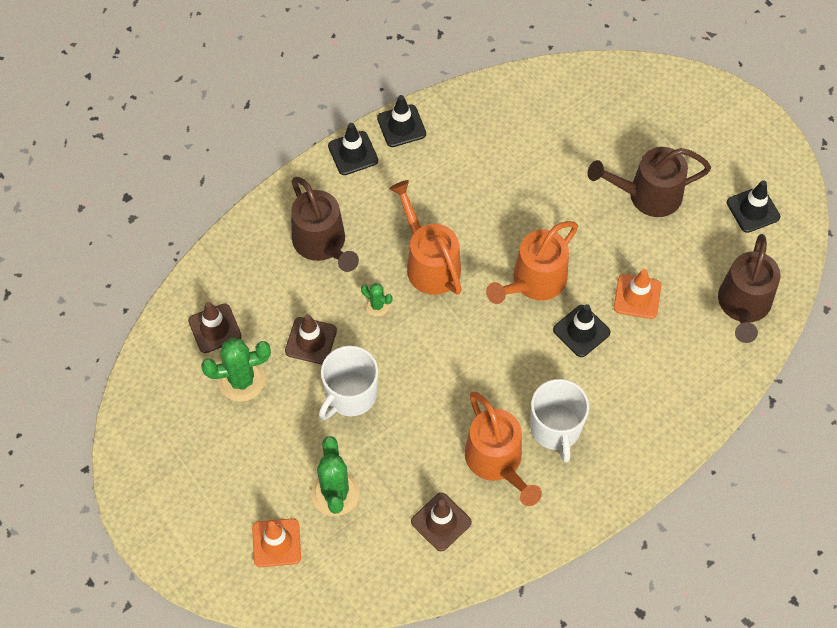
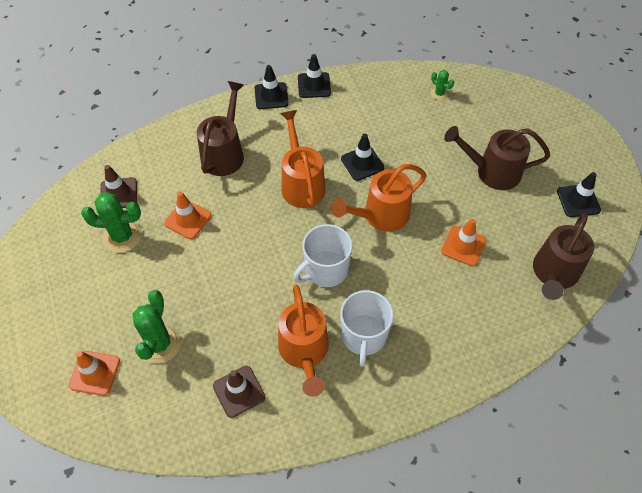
camera: 15 degrees right, 5 degrees down
(311, 341) = (188, 219): brown traffic cone -> orange traffic cone
(323, 244) = (225, 152): brown watering can -> brown watering can turned 150 degrees counterclockwise
(350, 395) = (202, 268): white mug -> white mug (325, 270)
(377, 305) = (249, 205): green cactus -> green cactus (439, 94)
(581, 331) = (409, 262): black traffic cone -> black traffic cone (362, 163)

